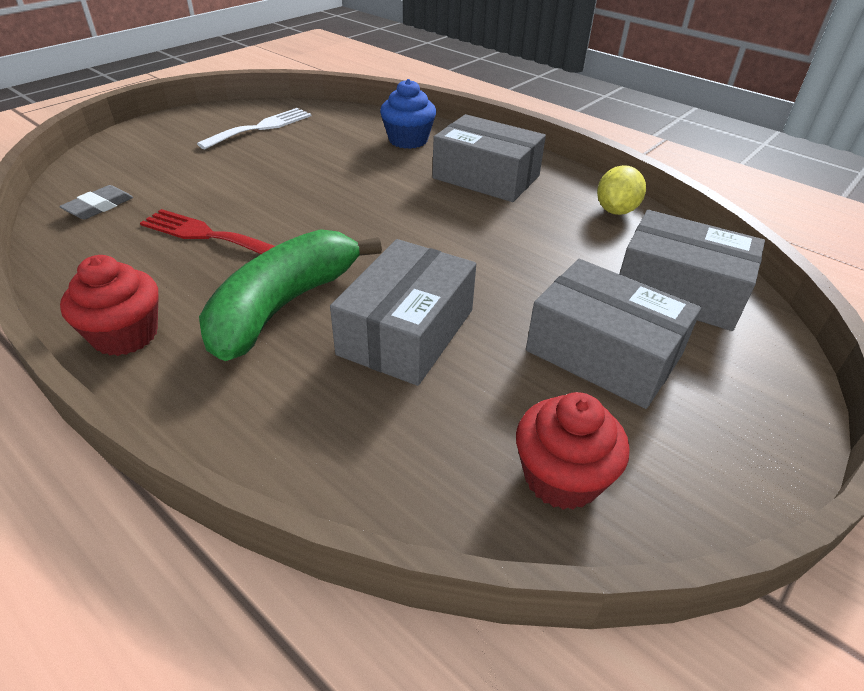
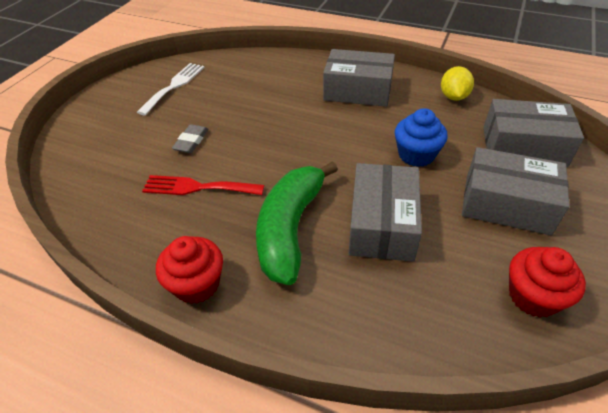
camera: 15 degrees left, 5 degrees up
(99, 206) = (99, 185): grey eraser -> grey eraser (191, 141)
(408, 140) = (287, 72): blue cupcake -> blue cupcake (416, 155)

